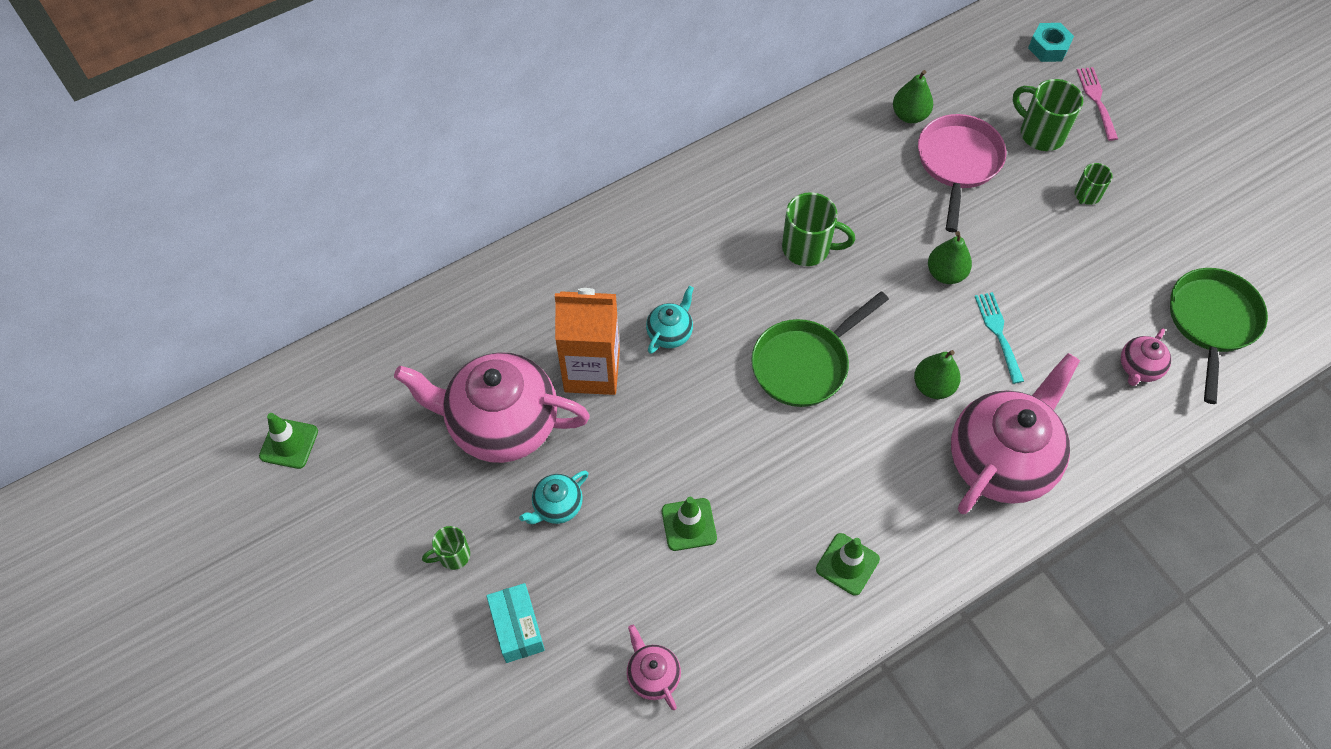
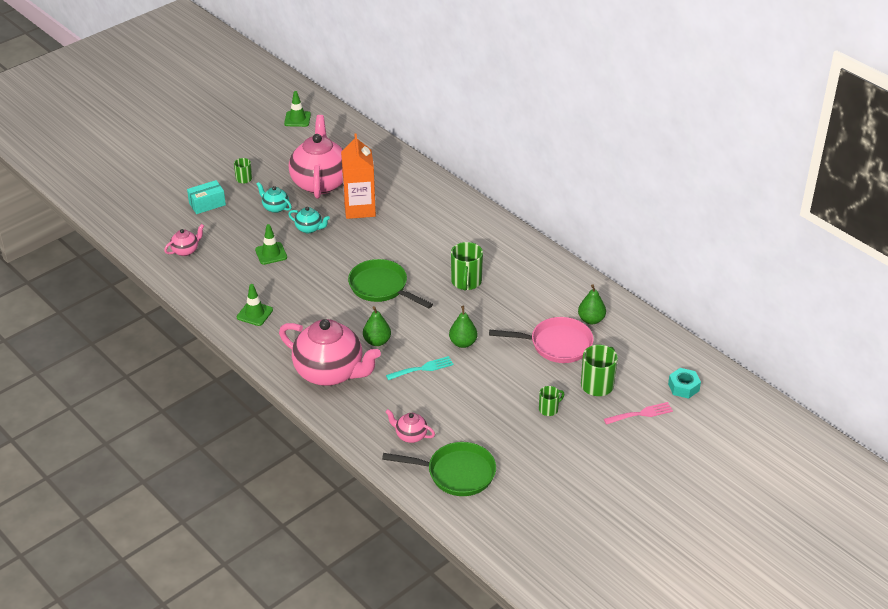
camera: 80 degrees right, 20 degrees down
(670, 333) = (391, 234): turquoise teapot -> turquoise teapot (309, 228)
(1086, 195) = (549, 409): green mug -> green mug turned 120 degrees clockwise

